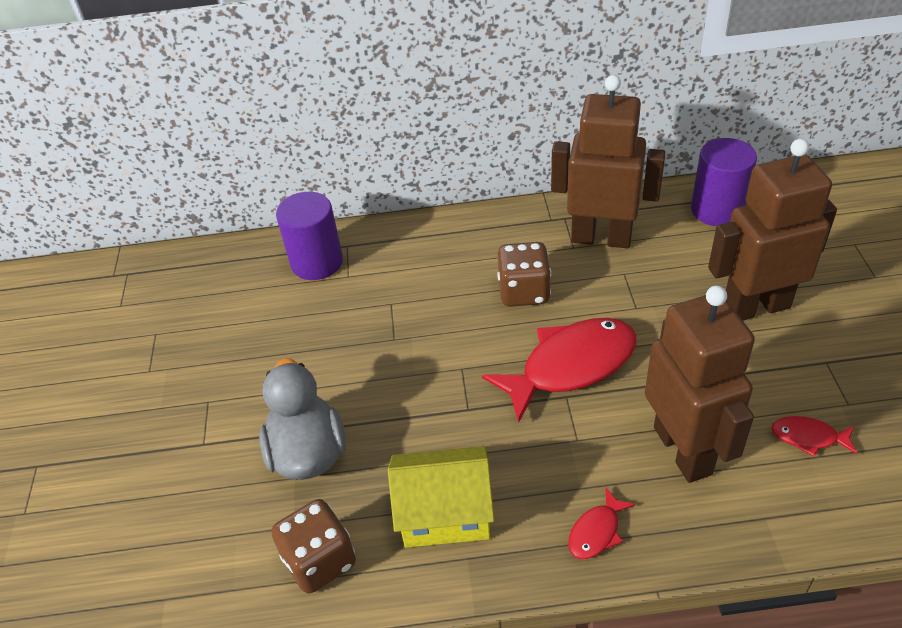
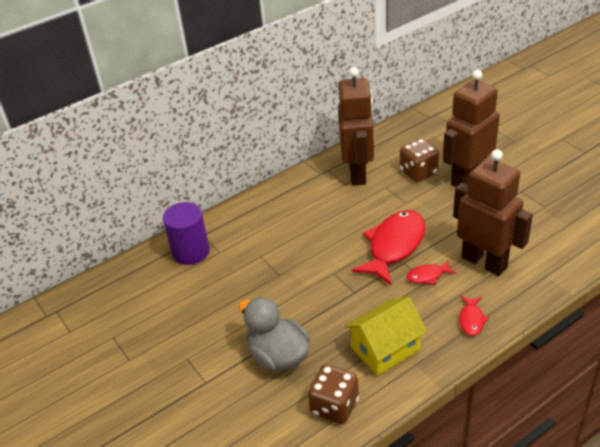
camera: 30 degrees left, 5 degrees down
(523, 292) = (336, 218): brown dice -> brown dice (418, 172)
(601, 238) = (358, 173): brown robot -> brown robot turned 105 degrees clockwise
(717, 210) = (410, 136): purple cylinder -> none
(808, 437) = (538, 230): red fish -> red fish (428, 276)

